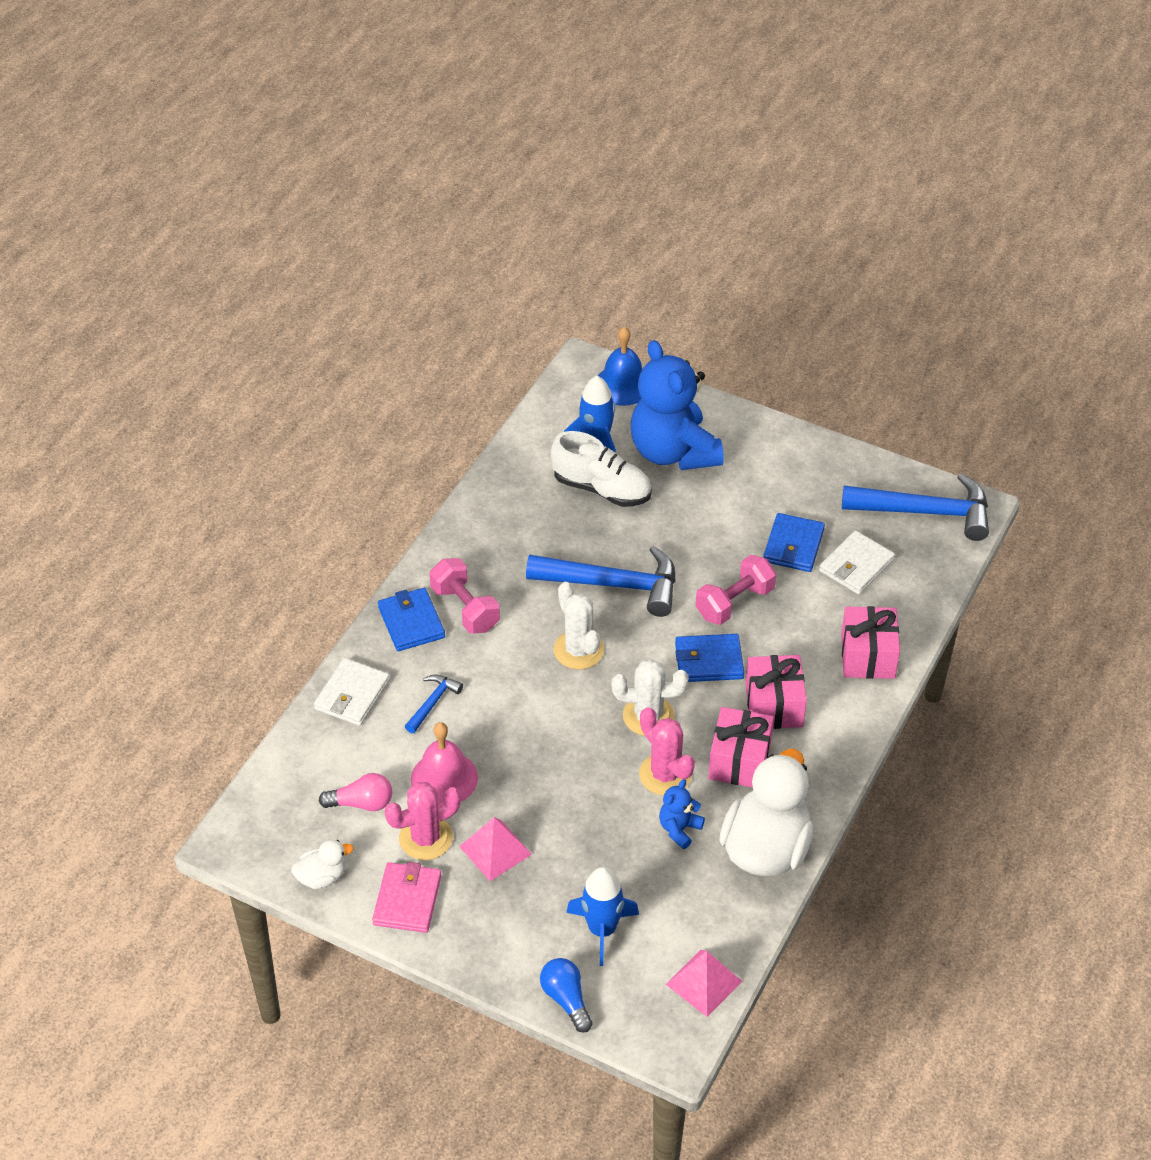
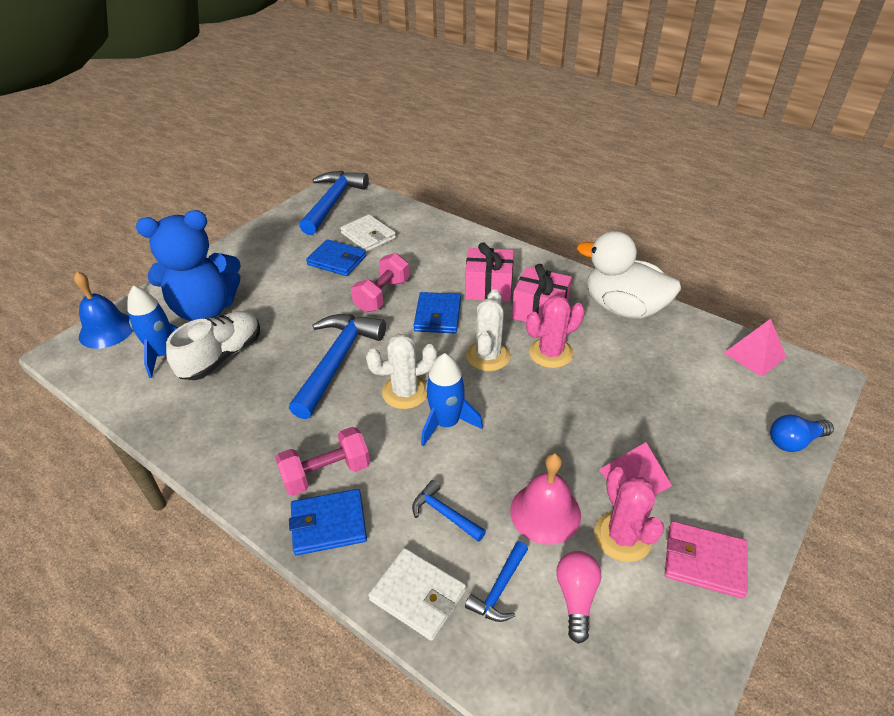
camera: 80 degrees left, 5 degrees down
(322, 877) = (683, 651): white duck -> none
(363, 749) = (499, 589): none -> blue hammer
(602, 930) = (715, 409): blue rocket -> blue rocket (446, 423)
(679, 829) = (606, 351): blue teddy bear -> none
(734, 602) = (382, 295): pink dumbbell -> pink dumbbell turned 60 degrees clockwise
(868, 656) = (452, 241): pink gift -> none

